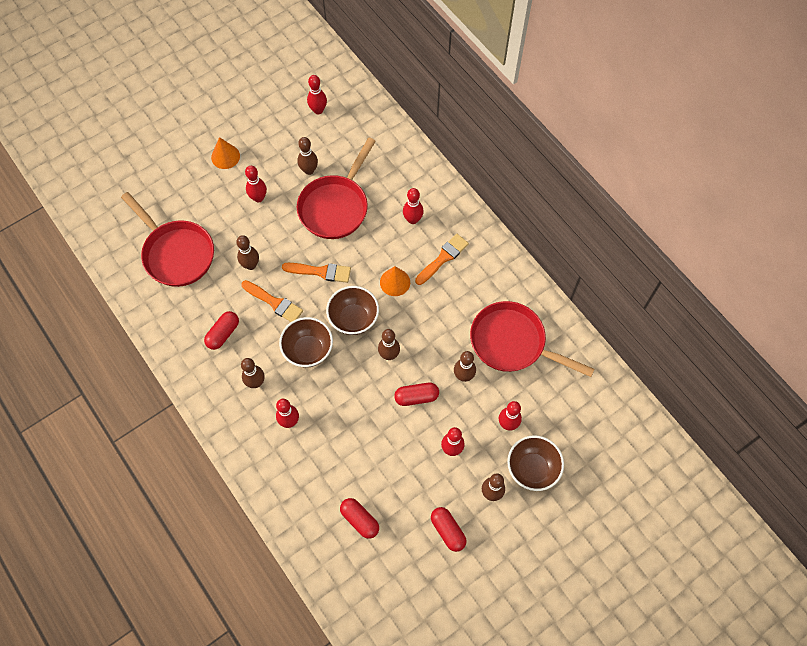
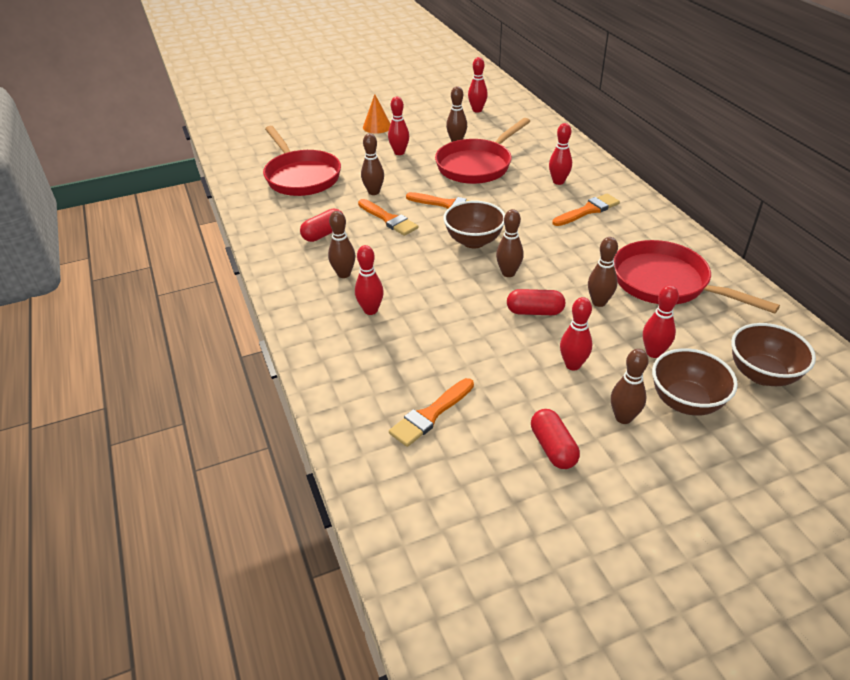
camera: 15 degrees right, 25 degrees down
(308, 350) = (413, 257): brown bowl -> brown bowl (762, 374)
(360, 520) = (430, 415): red capsule -> orange brush
(395, 282) = (528, 221): orange cone -> none

